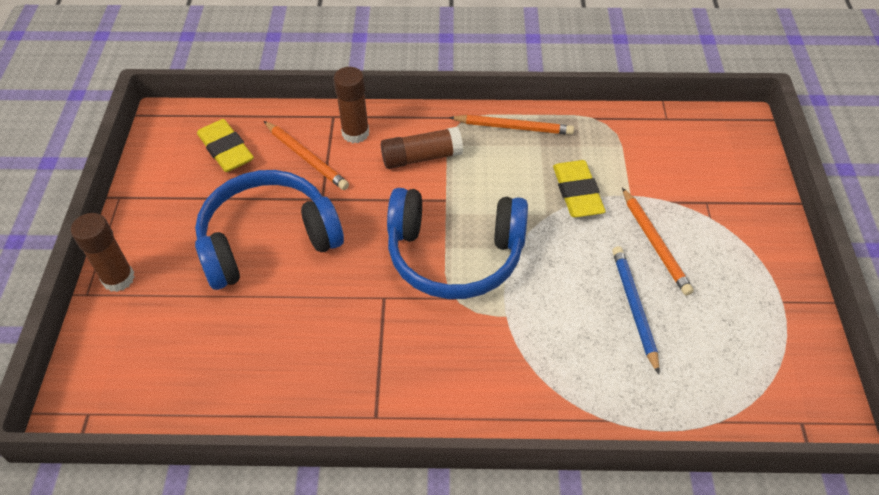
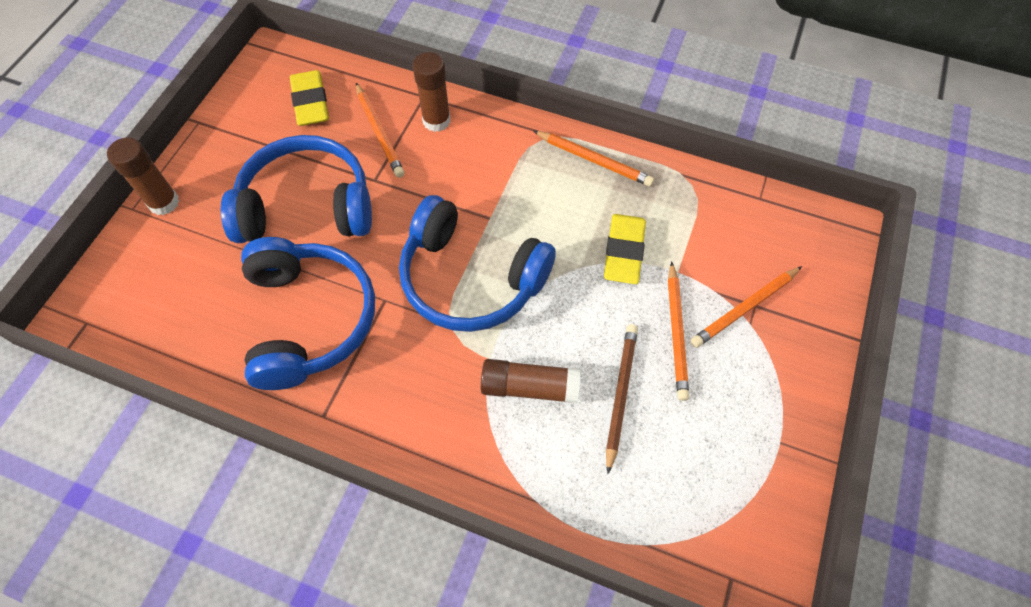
camera: 20 degrees right, 10 degrees up
(319, 337) = (309, 319): none -> blue headphones
(421, 157) = (487, 165): brown glue stick -> brown glue stick (530, 387)
(634, 307) = (620, 394): blue pencil -> brown pencil
(699, 207) = (744, 308): none -> orange pencil

